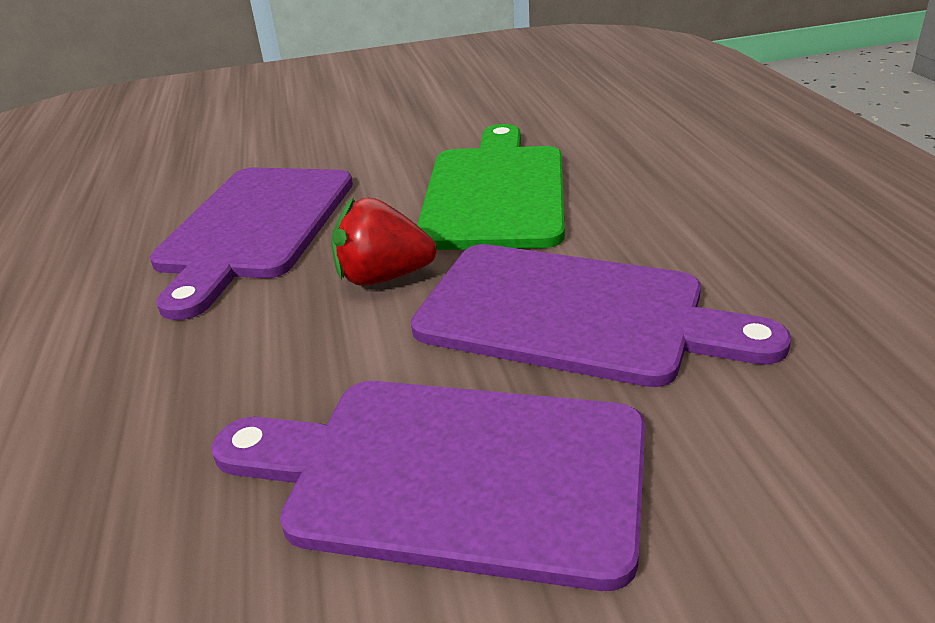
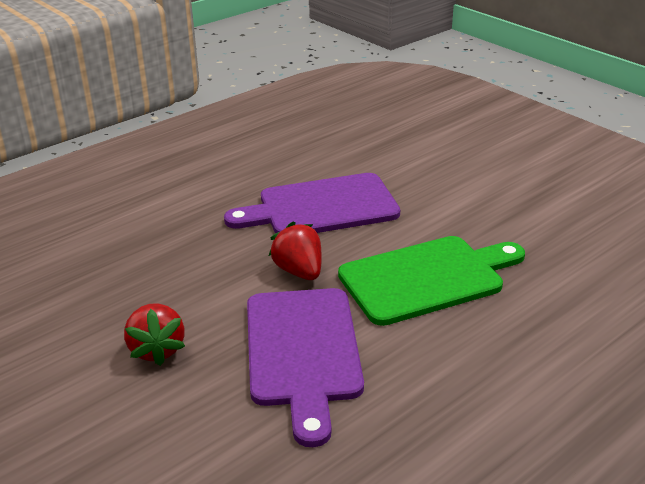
camera: 60 degrees right, 0 degrees up
(451, 474) = (157, 349): purple cutting board -> red strawberry

